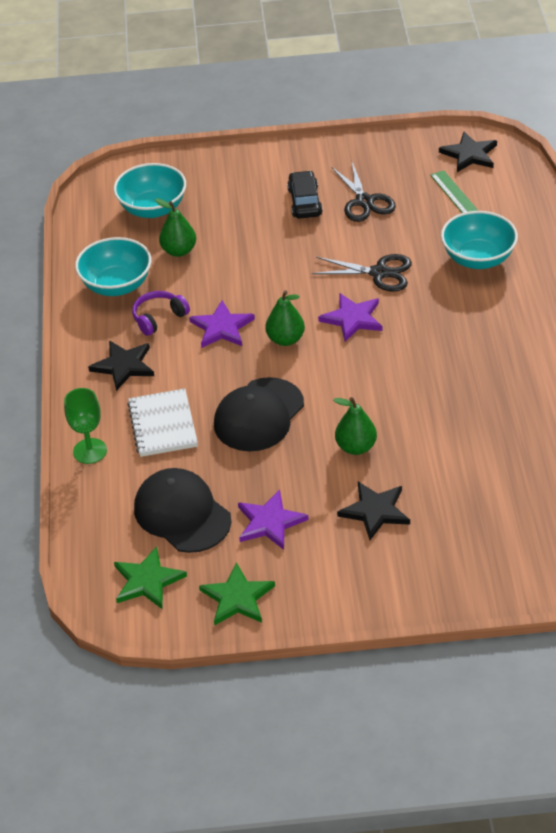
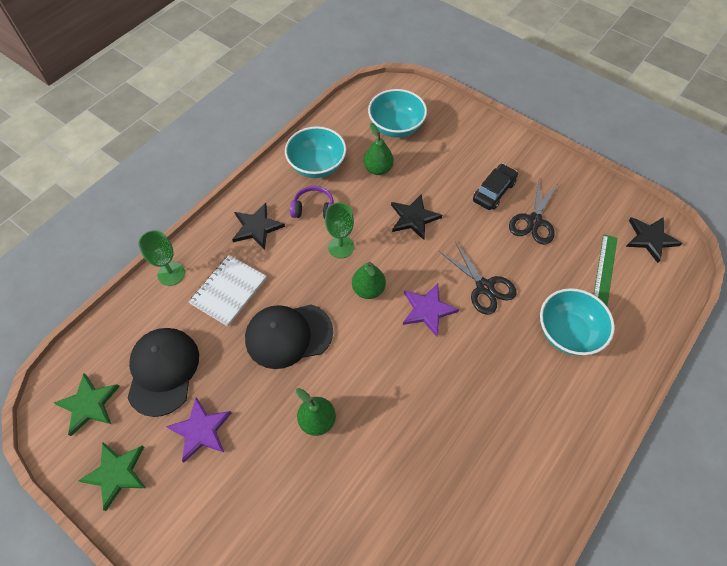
camera: 40 degrees right, 15 degrees up
(222, 327) = (341, 247): purple star -> green goblet
(375, 511) = (270, 490): black star -> black star (413, 218)

